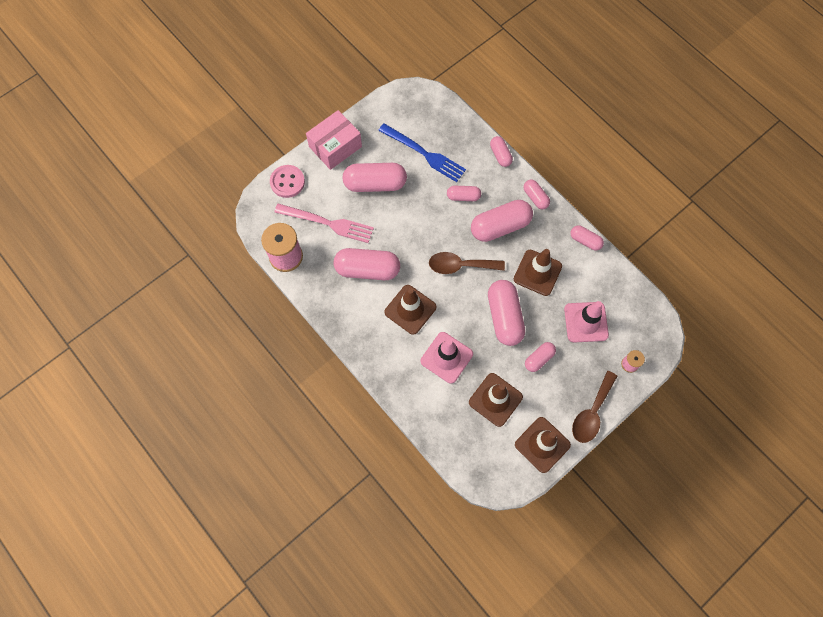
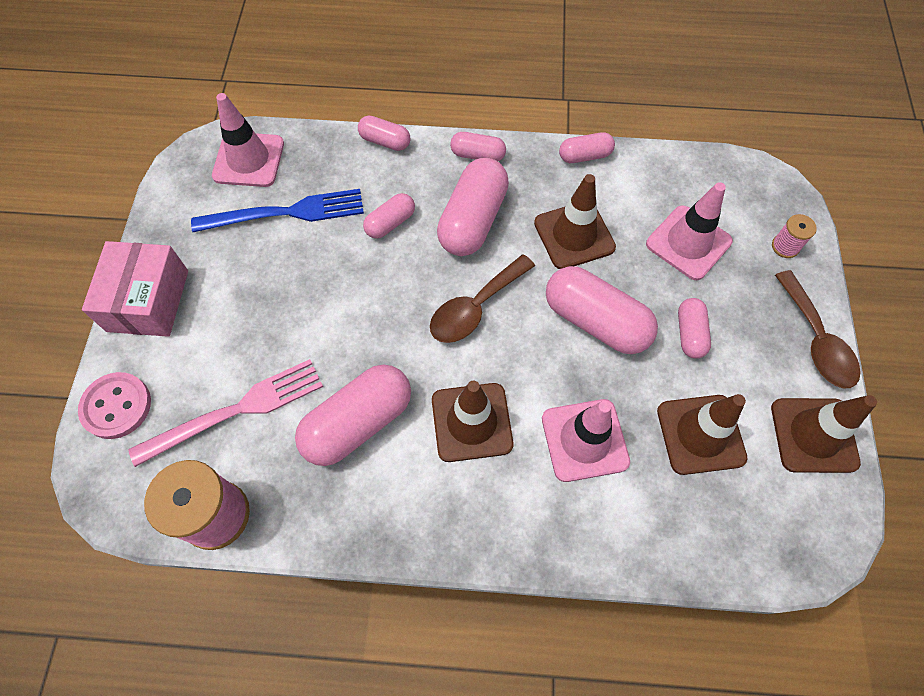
camera: 45 degrees left, 5 degrees down
(375, 184) = (255, 302): pink capsule -> none
(432, 114) = (249, 160): none -> pink traffic cone

